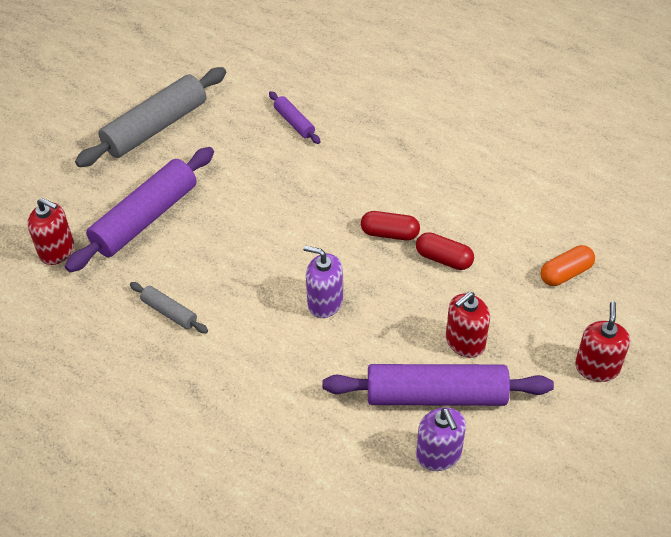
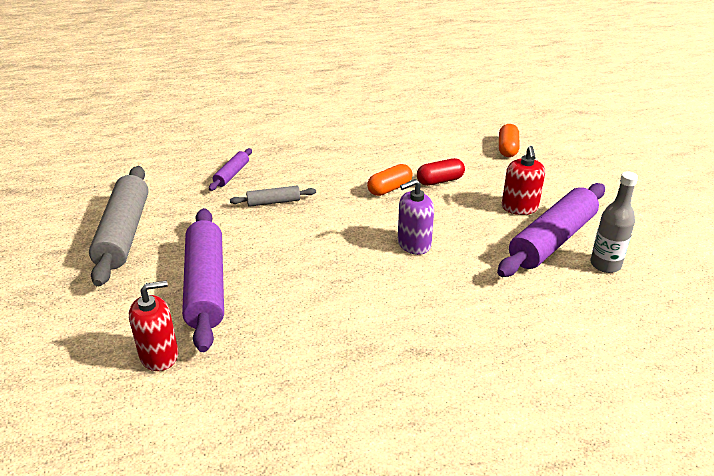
camera: 50 degrees left, 15 degrees down
(169, 312) = (321, 323): grey rolling pin -> grey rolling pin (273, 202)
(294, 122) = (232, 174): purple rolling pin -> purple rolling pin turned 75 degrees counterclockwise
(390, 233) = (389, 189): red capsule -> orange capsule
(439, 454) = (605, 264): purple soap dispenser -> grey bottle
(597, 367) = (593, 174): red soap dispenser -> none

